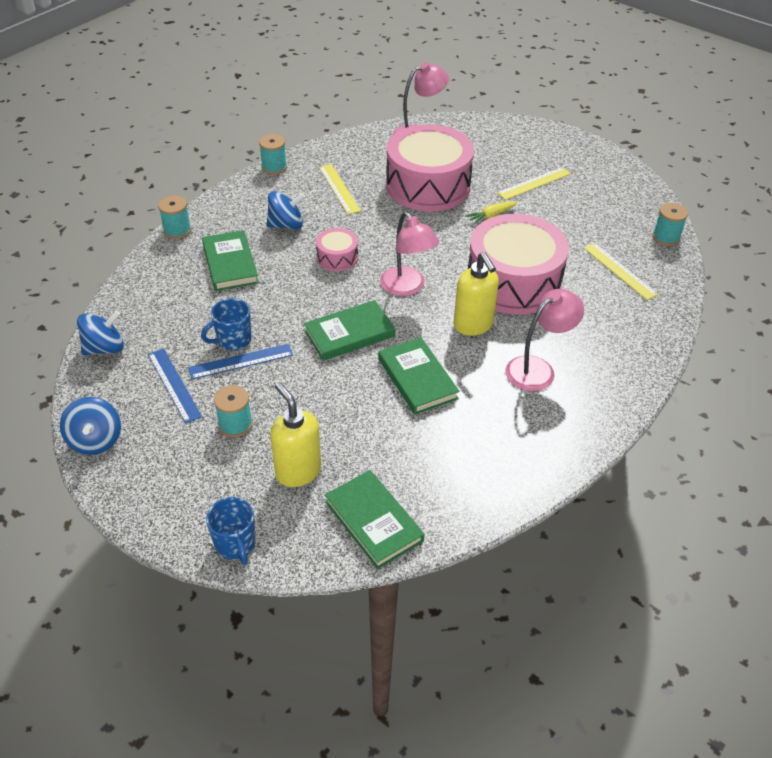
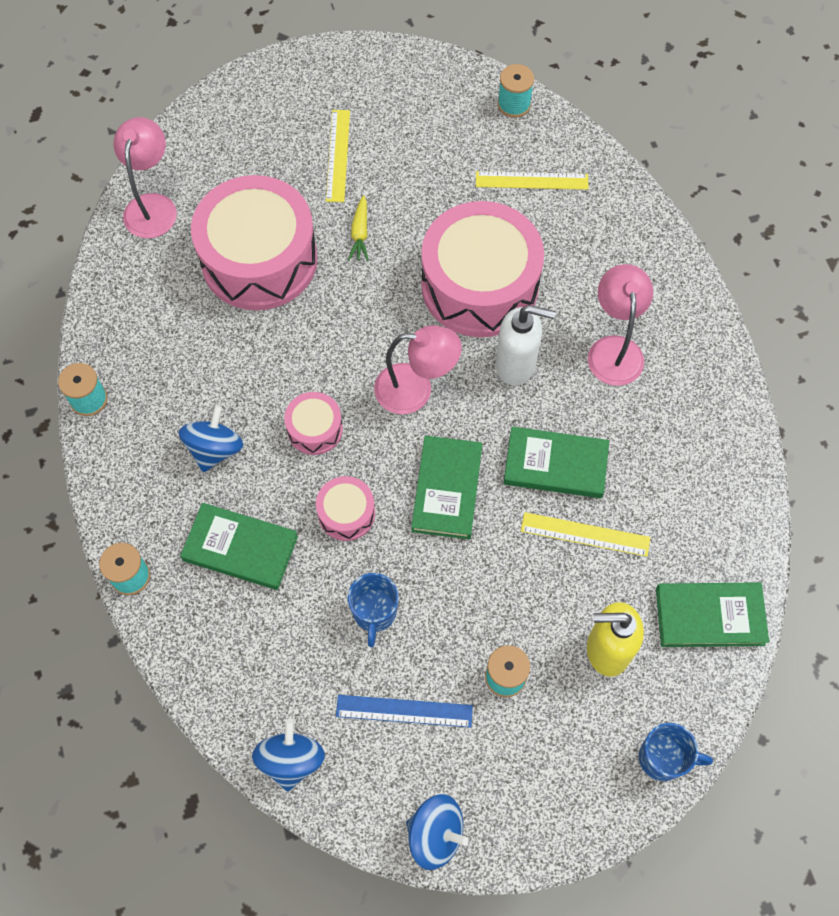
camera: 55 degrees left, 20 degrees up
(241, 361) = (415, 622): blue ruler -> none
(291, 296) = (346, 513): none -> pink drum
(339, 189) = (190, 354): yellow ruler -> yellow ruler (585, 534)
(473, 325) = (516, 365): yellow soap dispenser -> white soap dispenser

